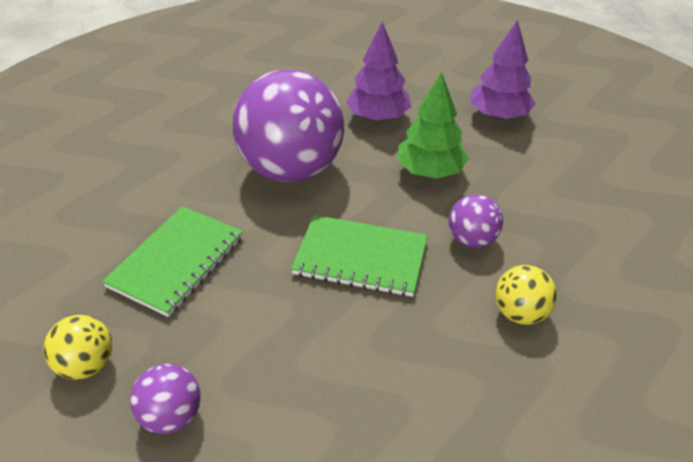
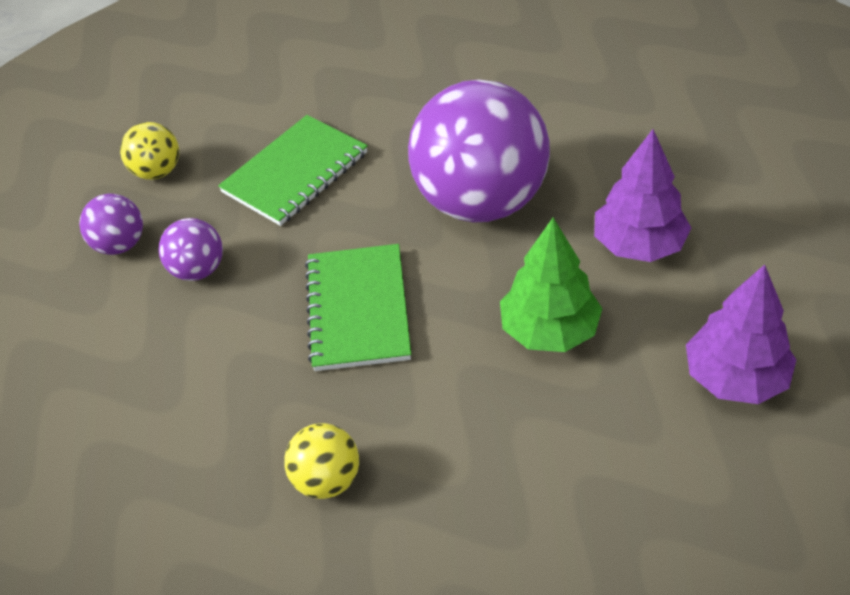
camera: 75 degrees right, 5 degrees up
(177, 262) = (295, 172): green notebook -> green notebook turned 60 degrees counterclockwise
(472, 239) = (434, 405): purple ball -> purple ball (198, 270)

